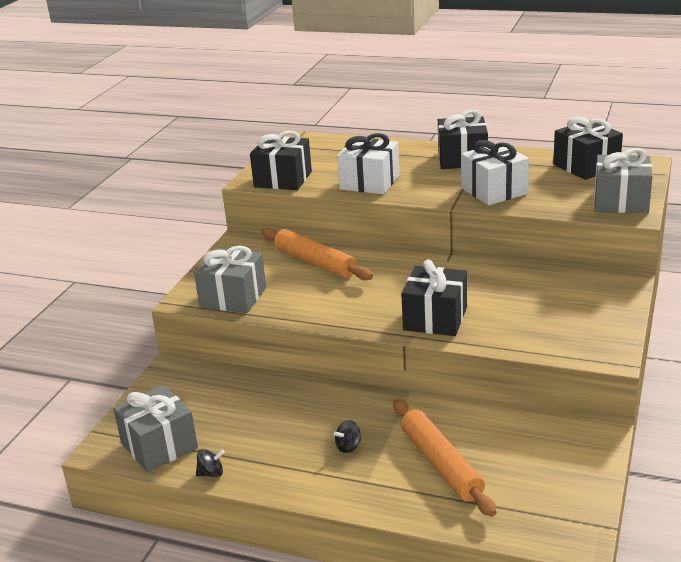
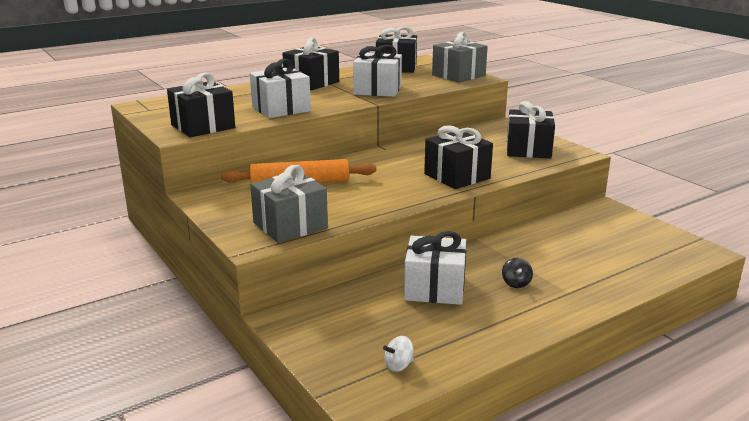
camera: 55 degrees left, 5 degrees down
(159, 446) = (398, 365): grey gift -> white spinning top
(211, 473) = (477, 353): black spinning top -> none
(290, 410) = (434, 288): none -> white gift
(441, 464) = (578, 260): orange rolling pin -> none
(570, 325) = (528, 149): none -> black gift

